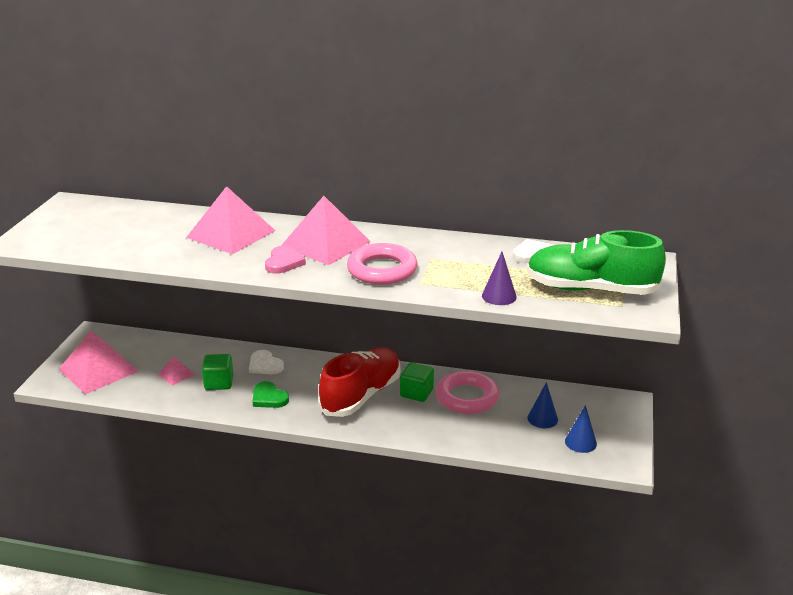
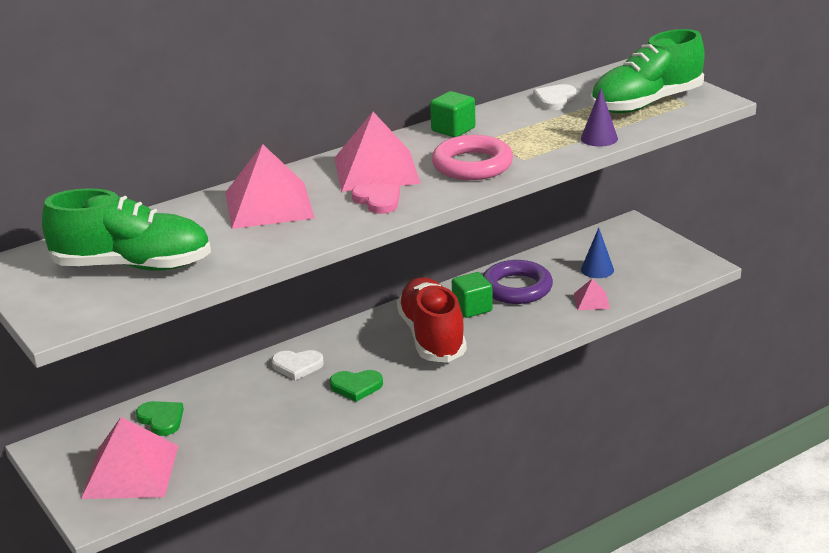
camera: 45 degrees left, 0 degrees up
(105, 232) = (132, 266): none -> green shoe
(158, 352) = (161, 419): none -> green heart
(176, 374) = (224, 424): pink pyramid -> pink pyramid (591, 301)
(219, 383) = (283, 405): green cube -> green cube (453, 129)
(467, 397) = (516, 288): pink ring -> purple ring
(580, 442) = (650, 269): blue cone -> none

